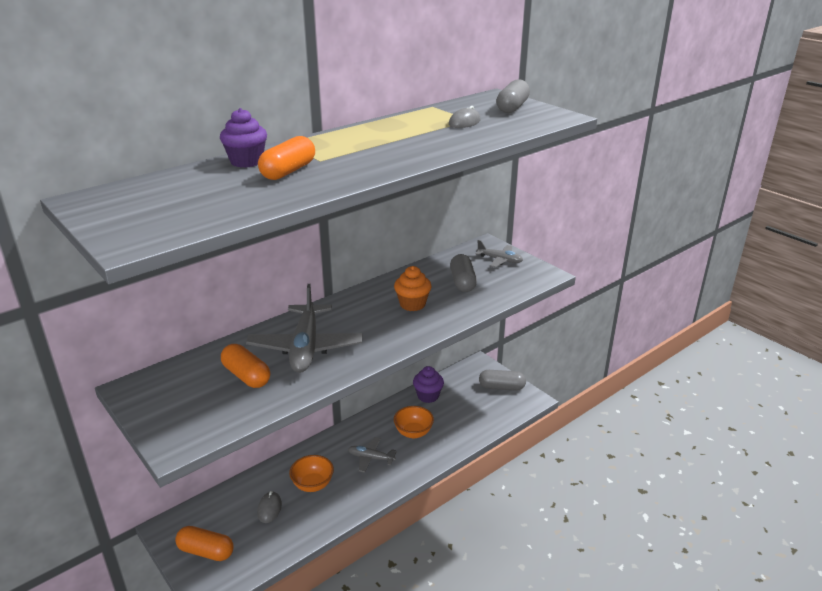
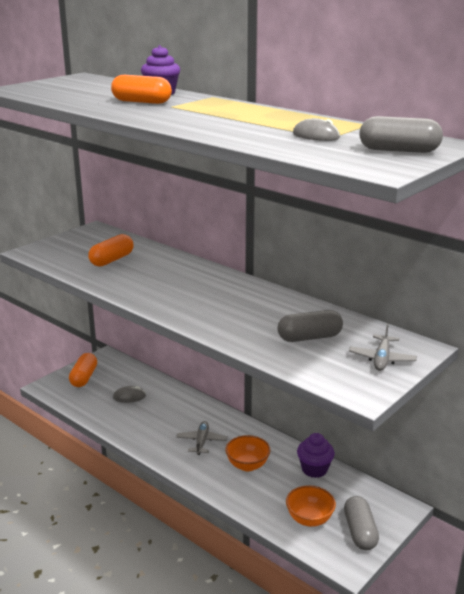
camera: 80 degrees right, 5 degrees down
(306, 347) = (156, 275): grey plane -> none
(313, 485) = (160, 414): orange bowl -> orange bowl (309, 519)
(412, 304) = (246, 313): orange cupcake -> none

